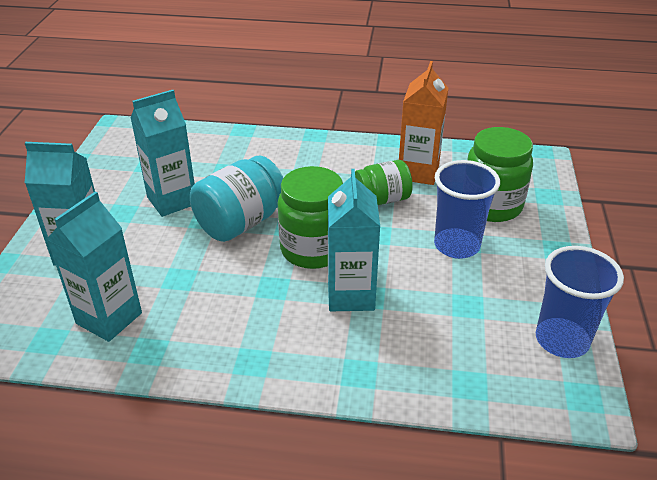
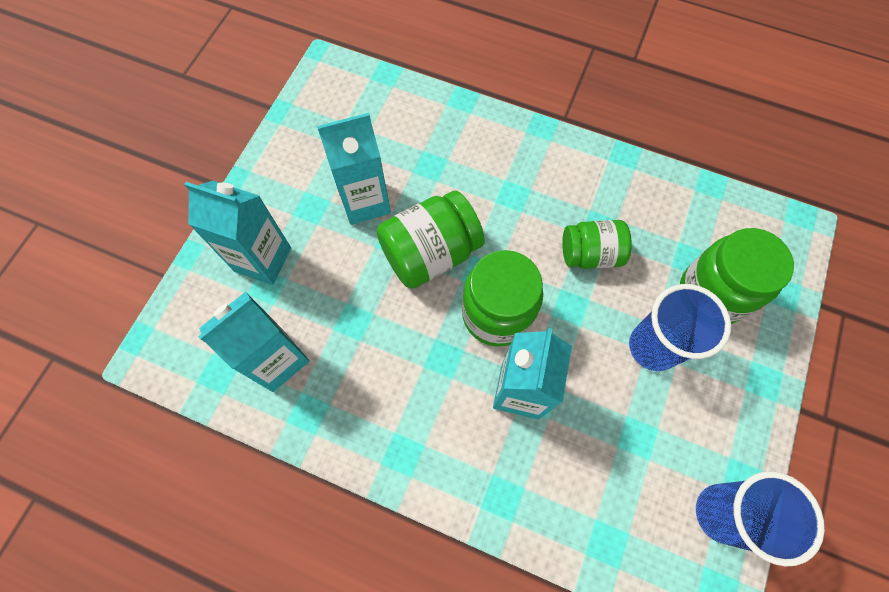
camera: 15 degrees right, 30 degrees up
(241, 222) = (430, 253): turquoise jar -> green jar
(418, 172) = (644, 218): orange carton -> none

